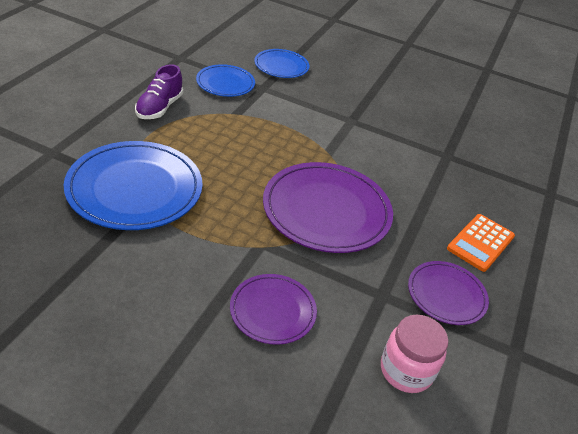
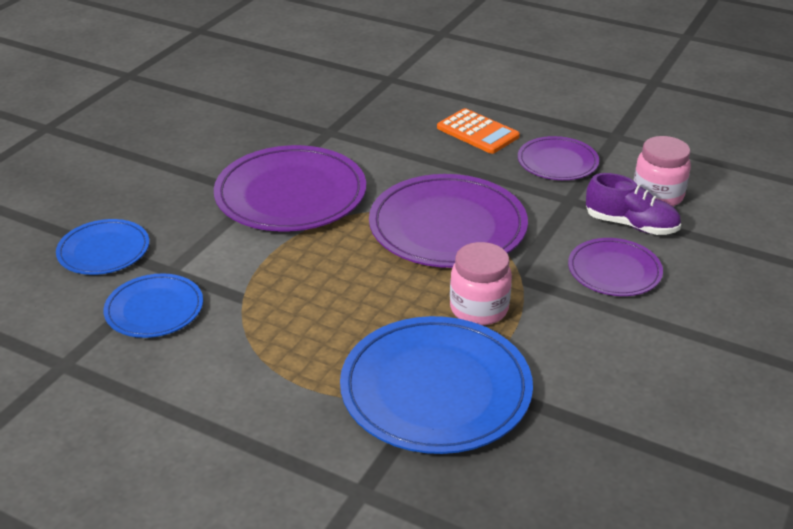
camera: 80 degrees left, 5 degrees down
(159, 108) = (227, 379): purple shoe -> purple shoe (631, 225)
(221, 218) = (479, 309): none -> pink jar
(355, 135) = (291, 194): none -> purple plate

